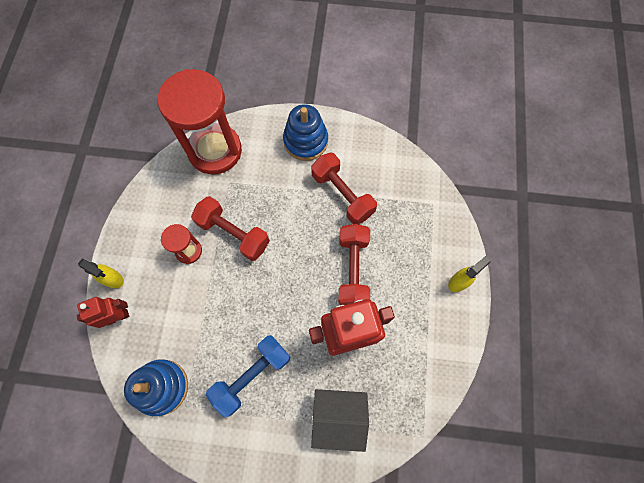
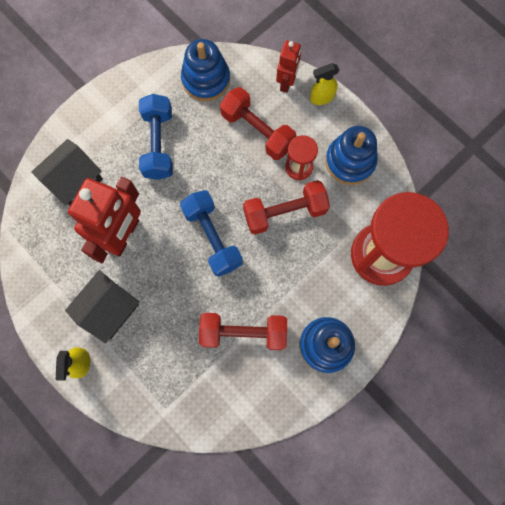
camera: 130 degrees right, 5 degrees up
(156, 219) = (350, 161): none -> blue stacking toy
(294, 268) = (212, 237): none -> blue dumbbell
(353, 269) = (170, 284): red dumbbell -> red dumbbell (257, 131)
(407, 296) = (109, 309): none -> black house

